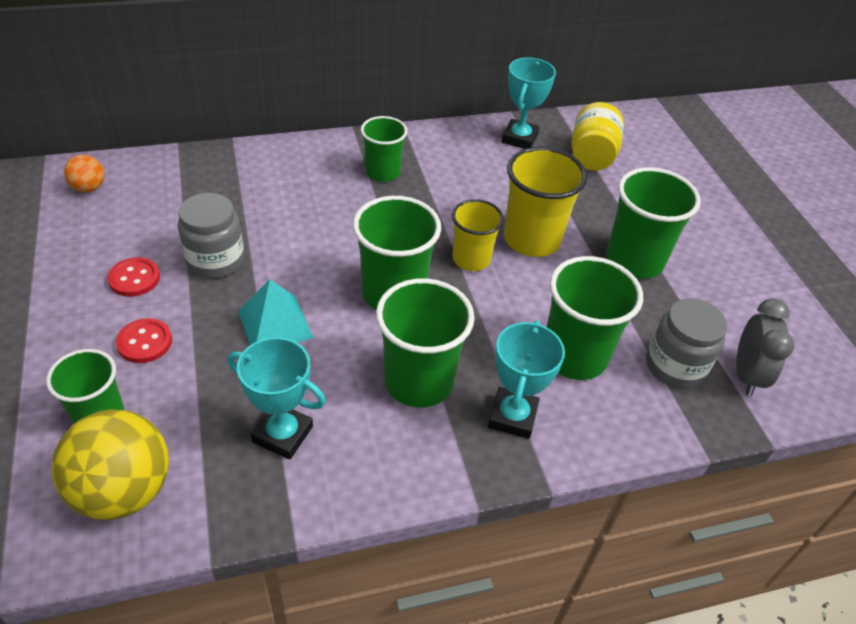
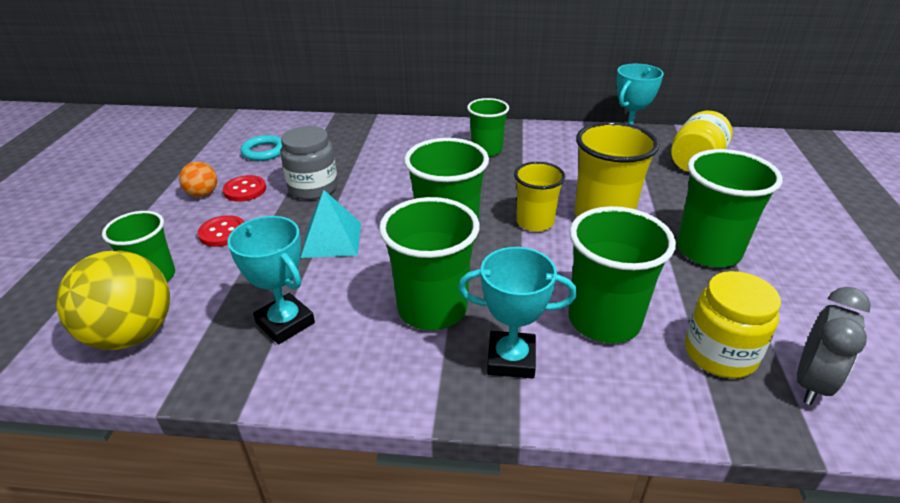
camera: 25 degrees right, 10 degrees down
(89, 188) = (253, 131): orange ball -> orange ball (203, 194)
(123, 218) = (264, 151): none -> turquoise ring
(512, 416) = (511, 359): turquoise trophy -> turquoise trophy turned 60 degrees clockwise
(675, 366) = (720, 354): grey jar -> yellow jar

